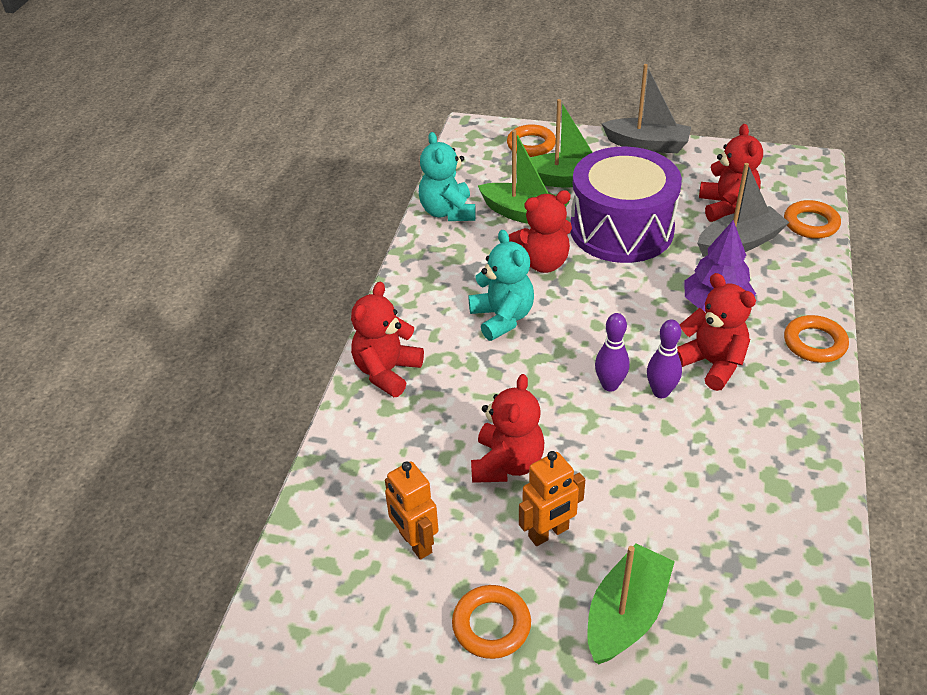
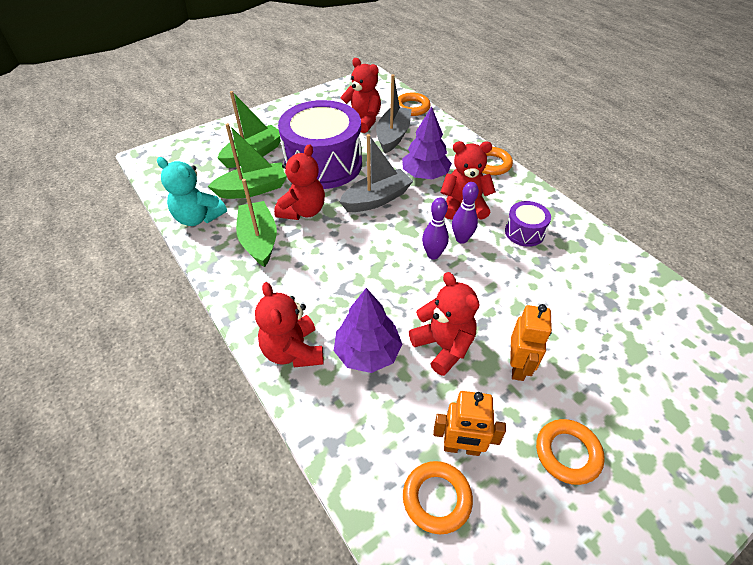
camera: 50 degrees left, 5 degrees up
(439, 418) = (367, 352): none -> purple tree
(502, 318) = (323, 260): turquoise teddy bear -> none
(531, 145) = (203, 145): orange ring -> orange ring (437, 498)
(626, 614) = (610, 375): green boat -> green boat (259, 240)
(647, 145) = (276, 110): grey boat -> grey boat (377, 199)
(742, 434) = (524, 232): none -> purple drum

